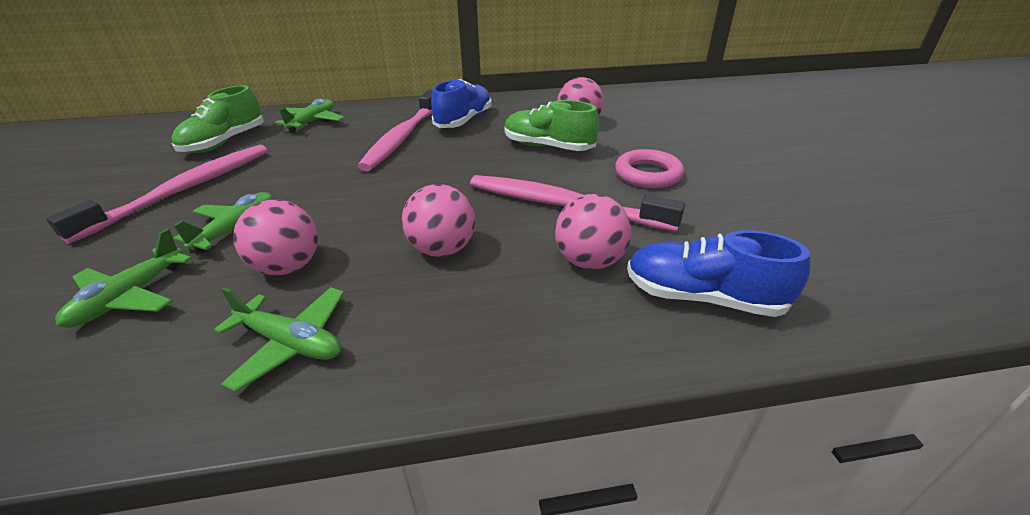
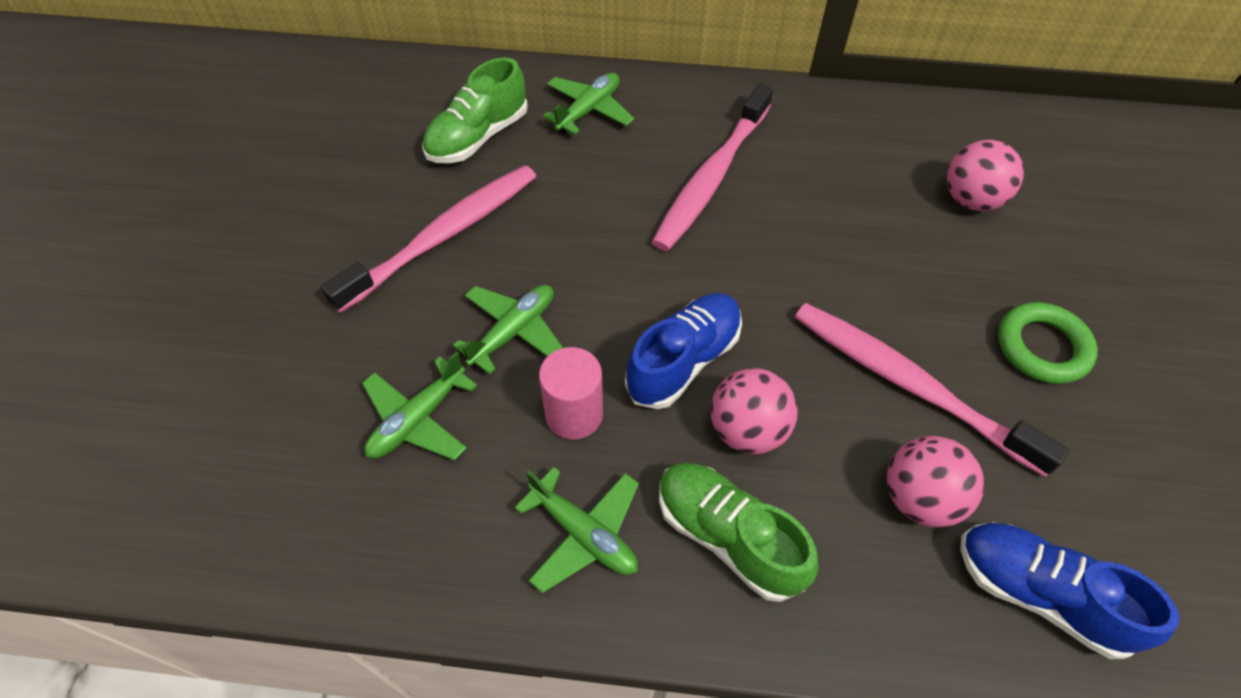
camera: 15 degrees right, 20 degrees up
(288, 267) = (574, 414): pink ball -> pink cylinder
(464, 121) = (801, 154): blue shoe -> blue shoe (683, 361)
(548, 147) = (913, 249): green shoe -> green shoe (728, 536)
(648, 174) = (1042, 347): pink ring -> green ring

